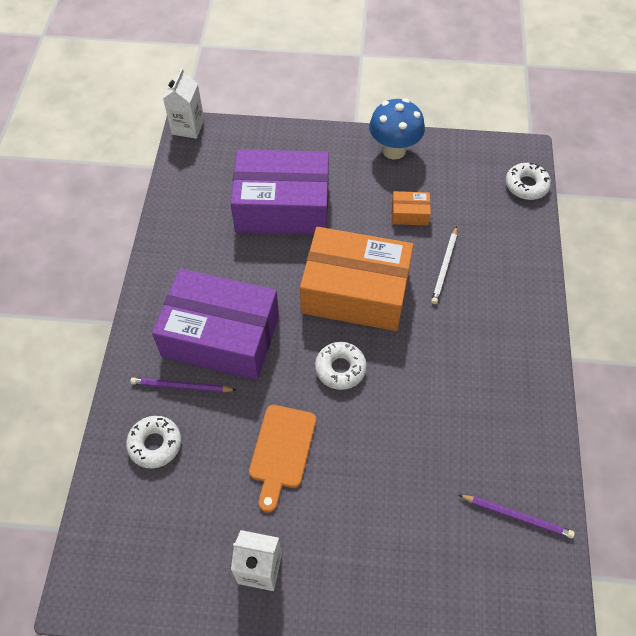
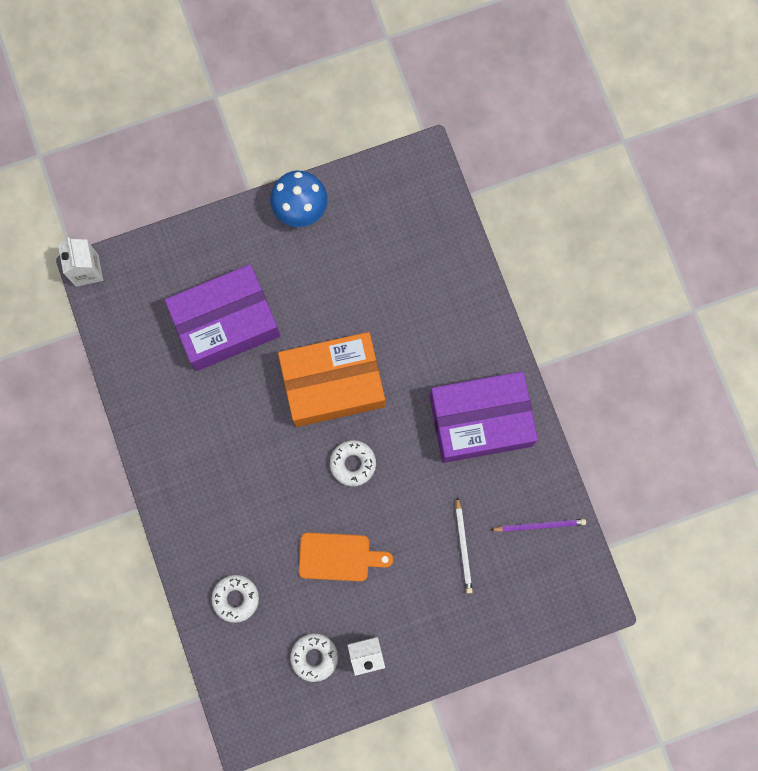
camera: 25 degrees left, 20 degrees up
(182, 387) = (230, 540): purple pencil -> none
(221, 336) = (238, 480): purple box -> purple box (480, 420)
(281, 451) = (339, 557): orange cutting board -> orange cutting board turned 75 degrees counterclockwise
(409, 214) = (346, 278): orange box -> none
(444, 266) = (399, 322): white pencil -> white pencil (463, 546)
(526, 185) = (440, 197): white donut -> white donut (314, 657)

